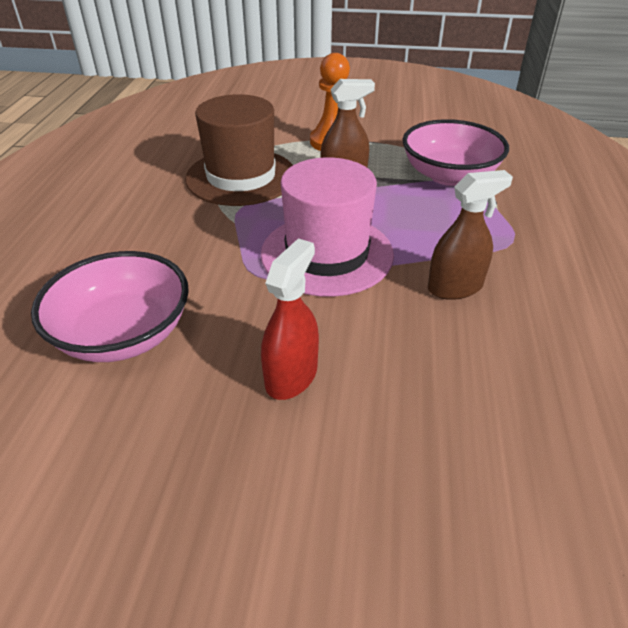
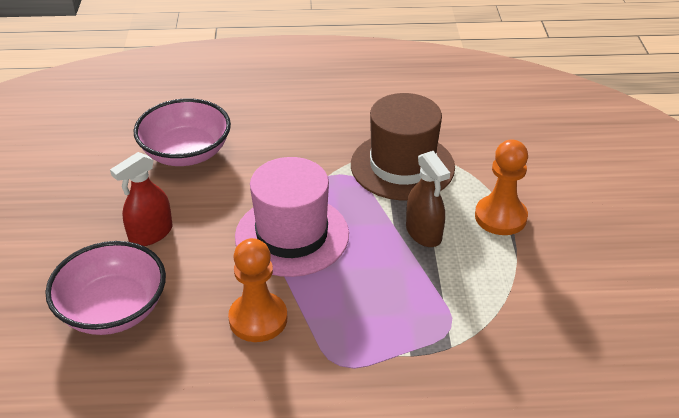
camera: 80 degrees right, 0 degrees up
(291, 376) = (151, 234): red spray bottle -> red spray bottle turned 120 degrees clockwise
(449, 175) = (459, 315): pink bowl -> pink bowl (113, 309)
(455, 287) = (258, 319): brown spray bottle -> orange pawn

